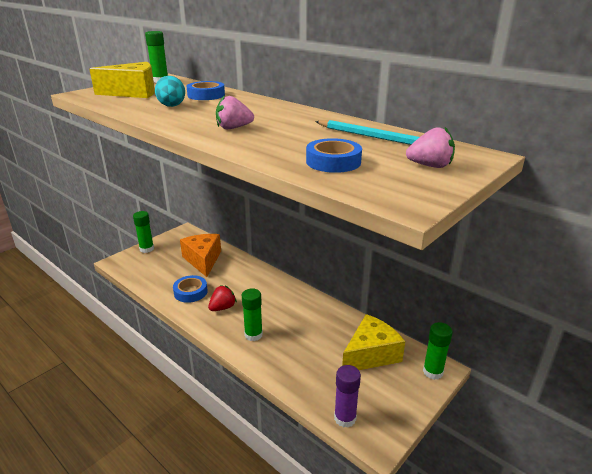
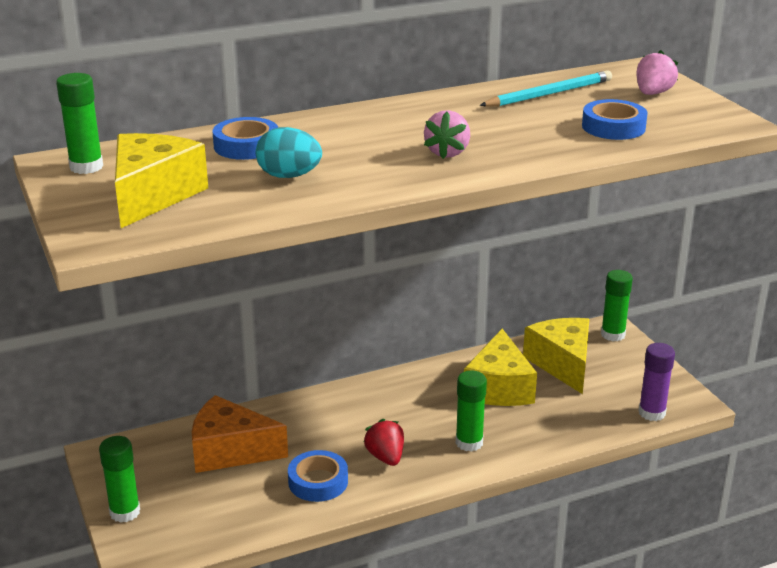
camera: 65 degrees left, 0 degrees up
(320, 332) = (499, 387): none -> yellow cheese

